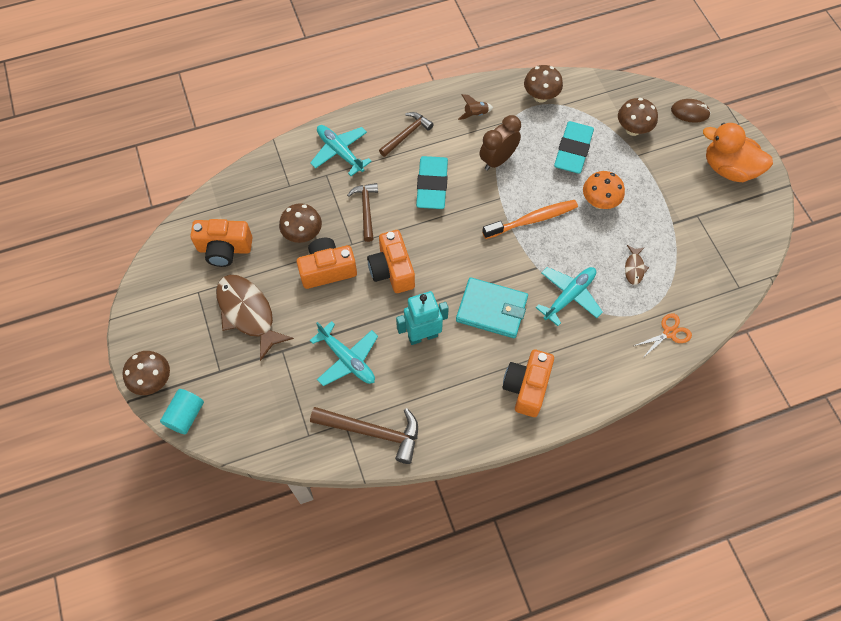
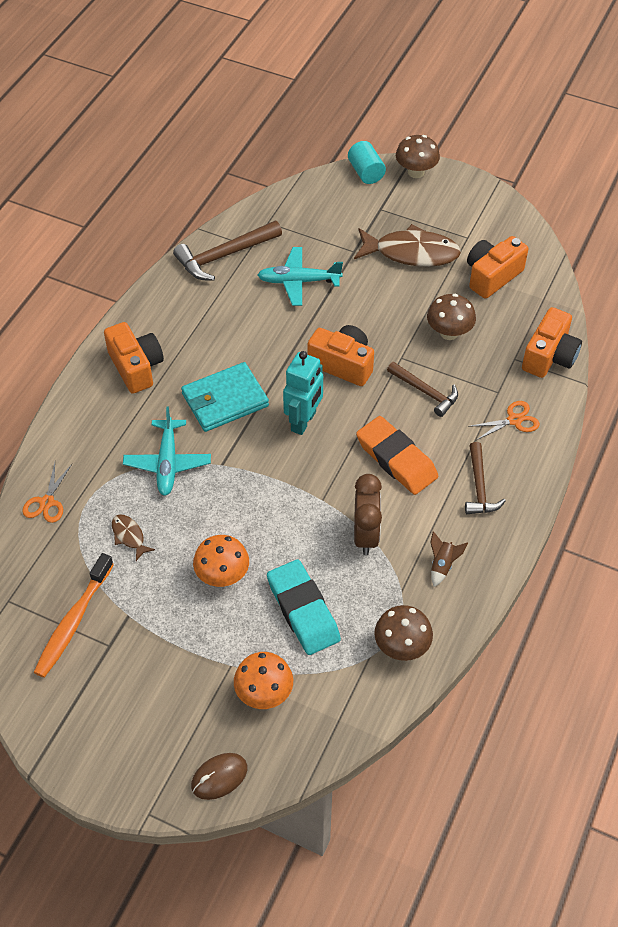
camera: 135 degrees right, 10 degrees down
(327, 270) = (394, 324): orange camera -> orange camera (549, 356)
(340, 152) = (514, 420): turquoise plane -> orange scissors
(422, 336) = (260, 339): turquoise robot -> turquoise robot (304, 421)
(432, 185) = (396, 459): turquoise eraser -> orange eraser
(532, 220) = (270, 504): orange toothbrush -> orange toothbrush (73, 622)
(633, 129) = (264, 693): brown mushroom -> orange mushroom
(728, 169) = (116, 735): orange duck -> none

